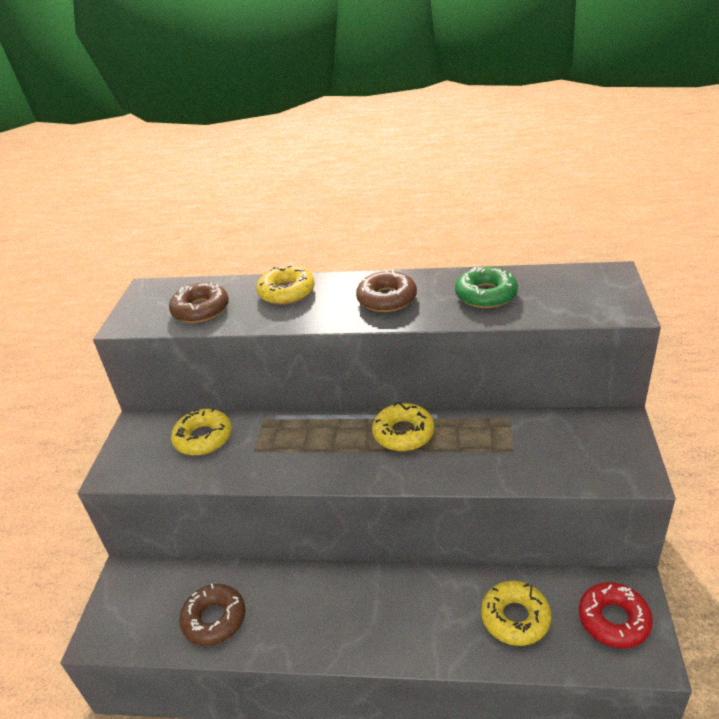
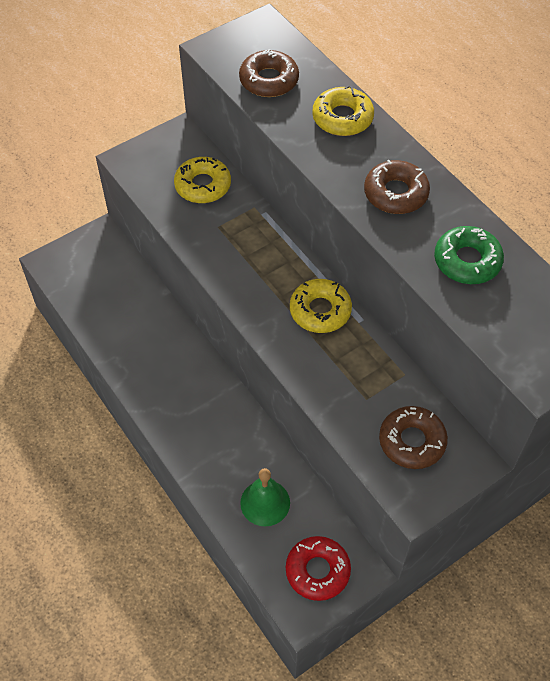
camera: 45 degrees right, 20 degrees up
(214, 619) = (113, 316): brown donut -> brown donut (412, 441)
(515, 618) = (265, 502): yellow donut -> green bell

